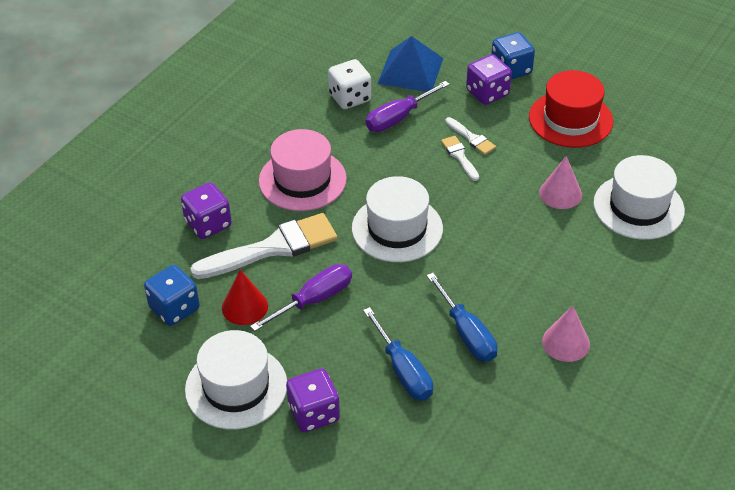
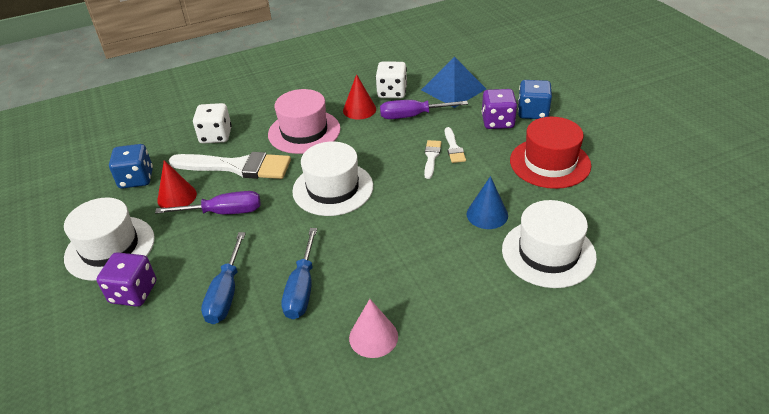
camera: 35 degrees right, 5 degrees down
(208, 224) = (216, 136): purple dice -> white dice
(335, 131) = (359, 109): none -> red cone
(560, 193) = (487, 214): pink cone -> blue cone

